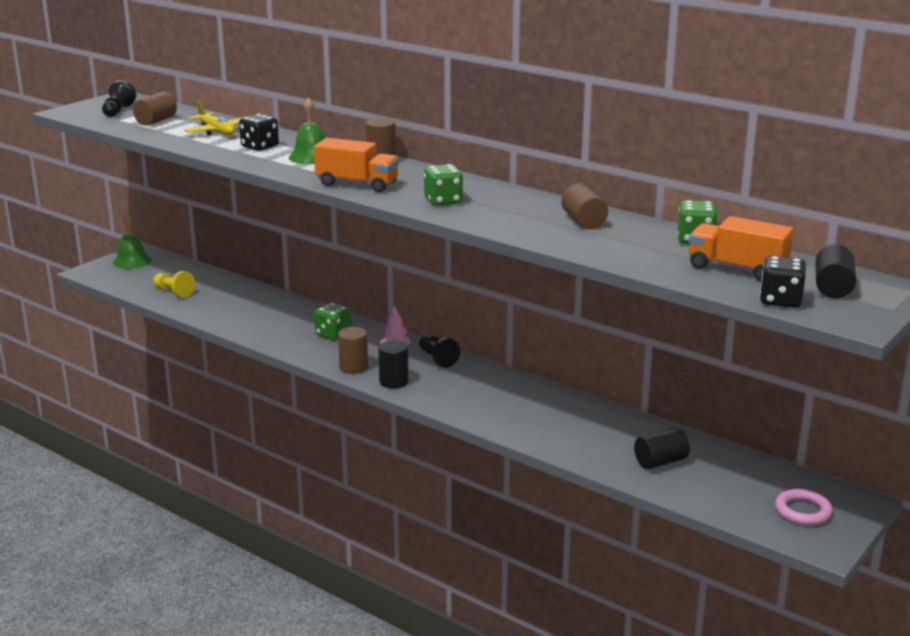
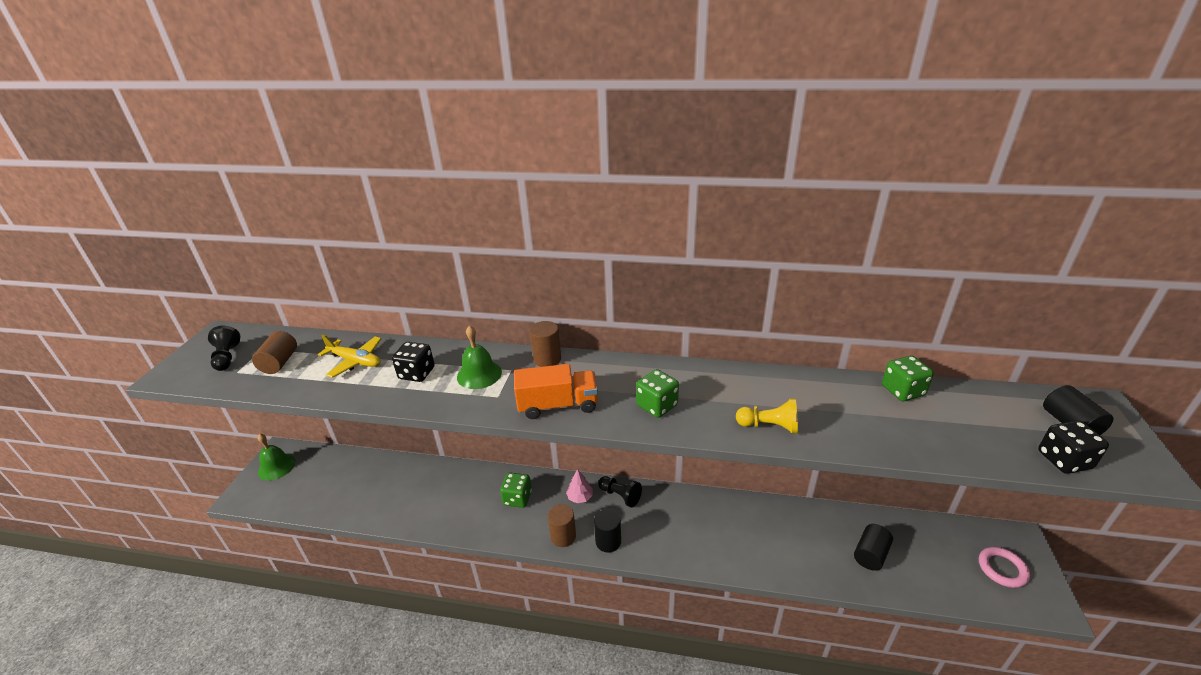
camera: 25 degrees left, 10 degrees up
(173, 292) = (340, 495): yellow pawn -> yellow pawn (769, 426)
(583, 221) = (797, 396): brown cylinder -> none
(737, 269) = (979, 424): orange truck -> none

